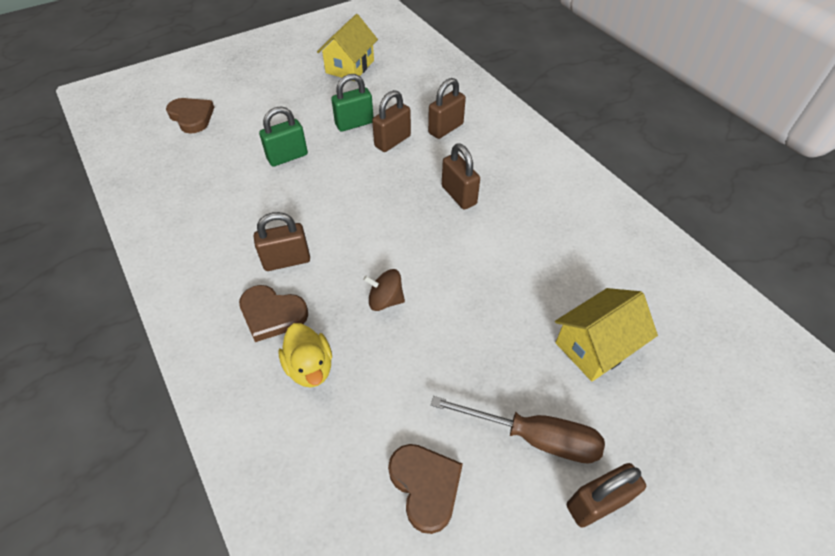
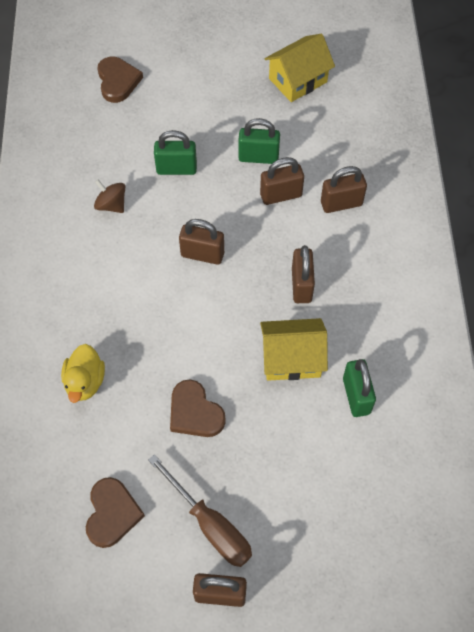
camera: 30 degrees right, 10 degrees up
(272, 314) = (82, 322): brown heart -> brown heart (195, 412)
(286, 260) = (118, 278): brown padlock -> brown padlock (202, 254)
(385, 300) = (173, 355): brown spinning top -> brown spinning top (111, 205)
(570, 255) = (356, 396): none -> green padlock
(595, 346) = (312, 485): yellow house -> yellow house (291, 358)

